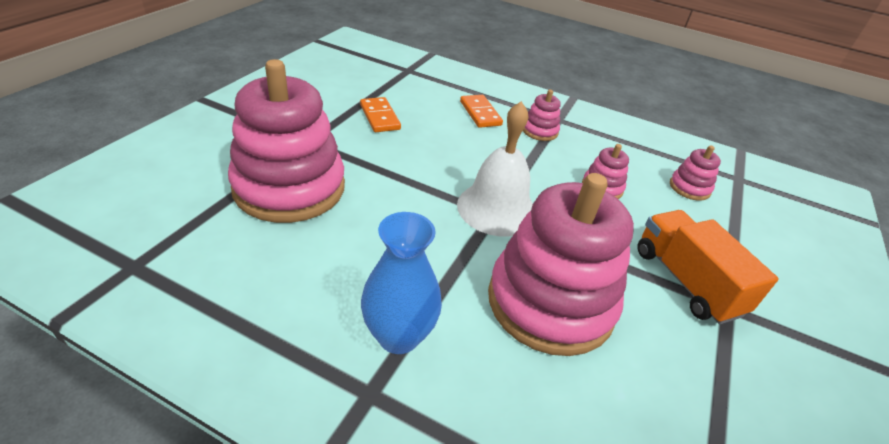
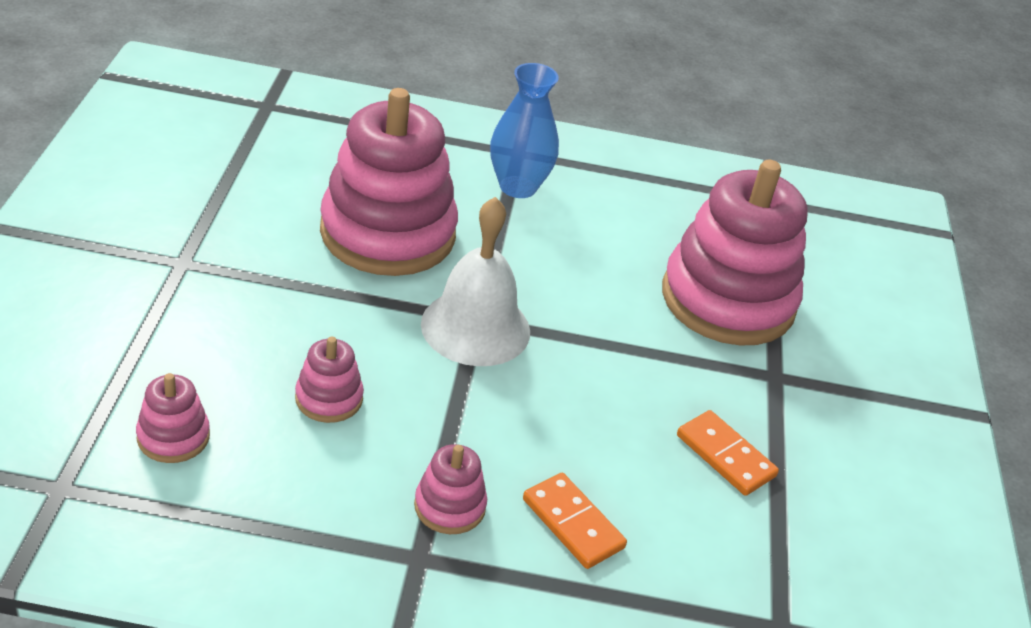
camera: 160 degrees right, 0 degrees up
(686, 281) = (226, 281): orange truck -> none

